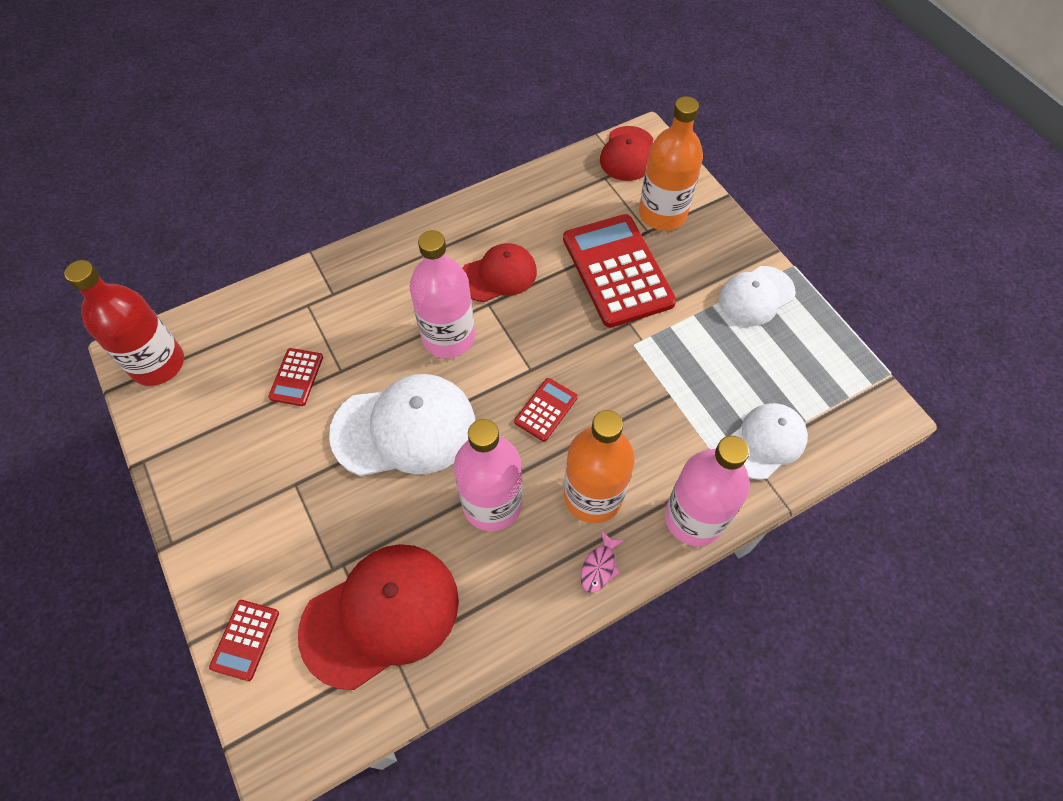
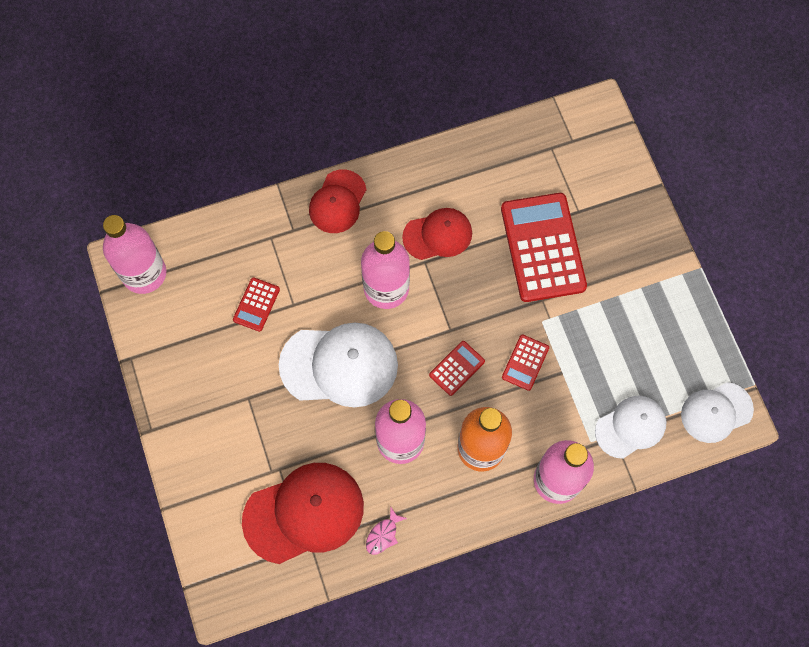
camera: 10 degrees right, 10 degrees up
(158, 364) = (144, 273): red bottle -> pink bottle
(245, 640) = (203, 513): red calculator -> red calculator (525, 362)
(599, 566) = (475, 505): pink fish -> pink fish (383, 534)
(627, 154) = (578, 125): red cap -> red cap (337, 202)
(662, 214) = (596, 195): orange bottle -> none
(756, 296) = (659, 292): white cap -> white cap (716, 412)

